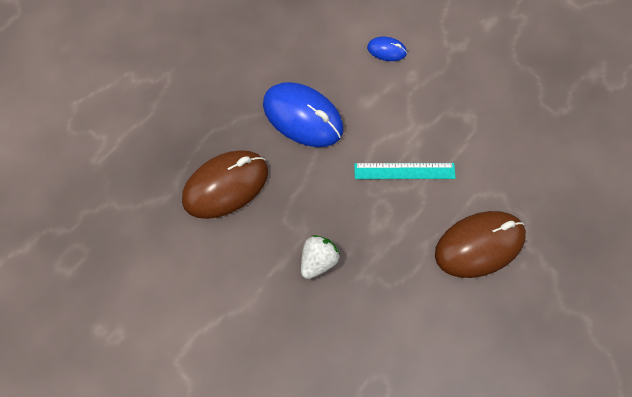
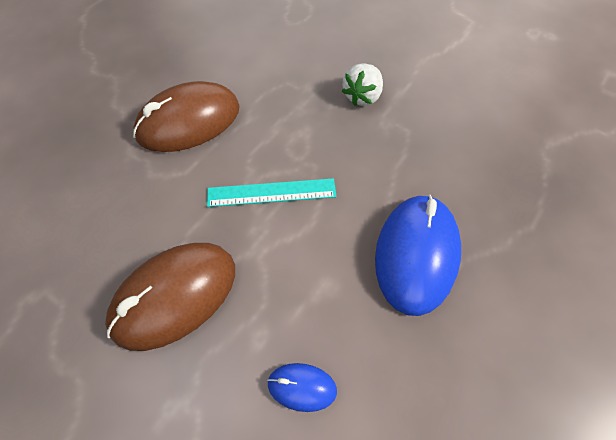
camera: 175 degrees right, 5 degrees down
(225, 186) = (487, 160): brown mouse -> brown mouse (174, 296)
(303, 117) = (416, 254): blue mouse -> blue mouse turned 75 degrees clockwise

